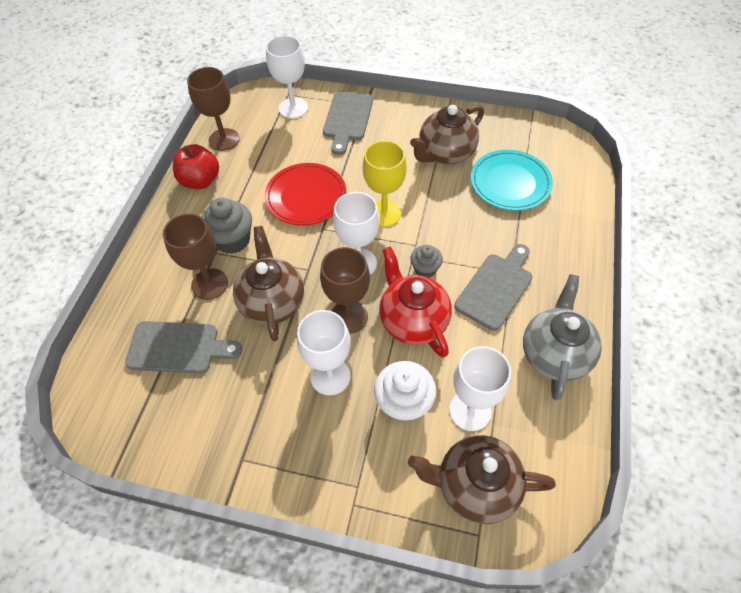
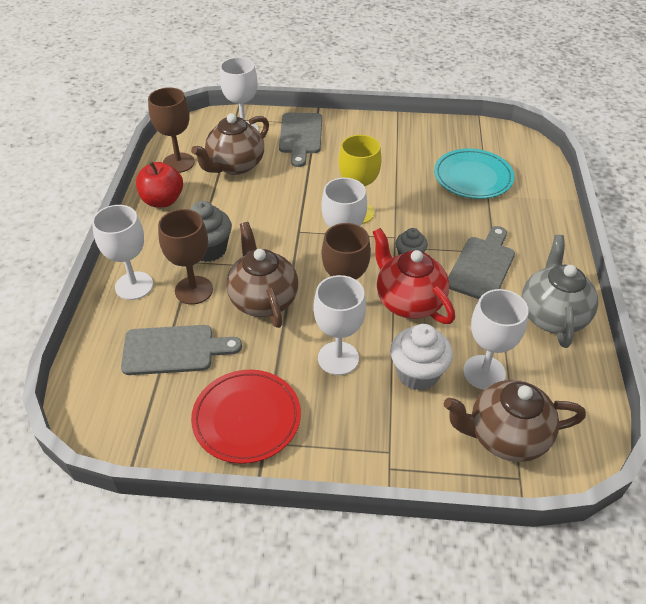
camera: 10 degrees left, 10 degrees down
(155, 273) = (134, 286): none -> white goblet
(306, 197) = (275, 205): red plate -> red plate (246, 418)
(445, 154) = (404, 158): brown teapot -> brown teapot (235, 166)

